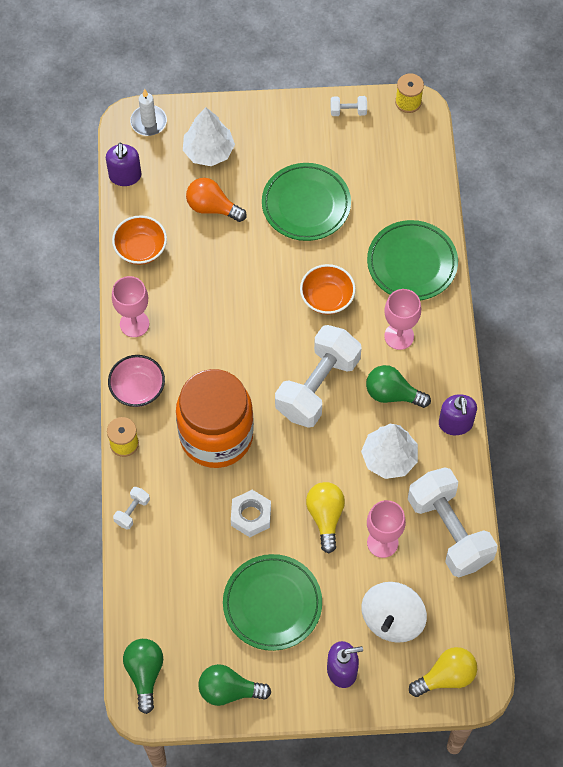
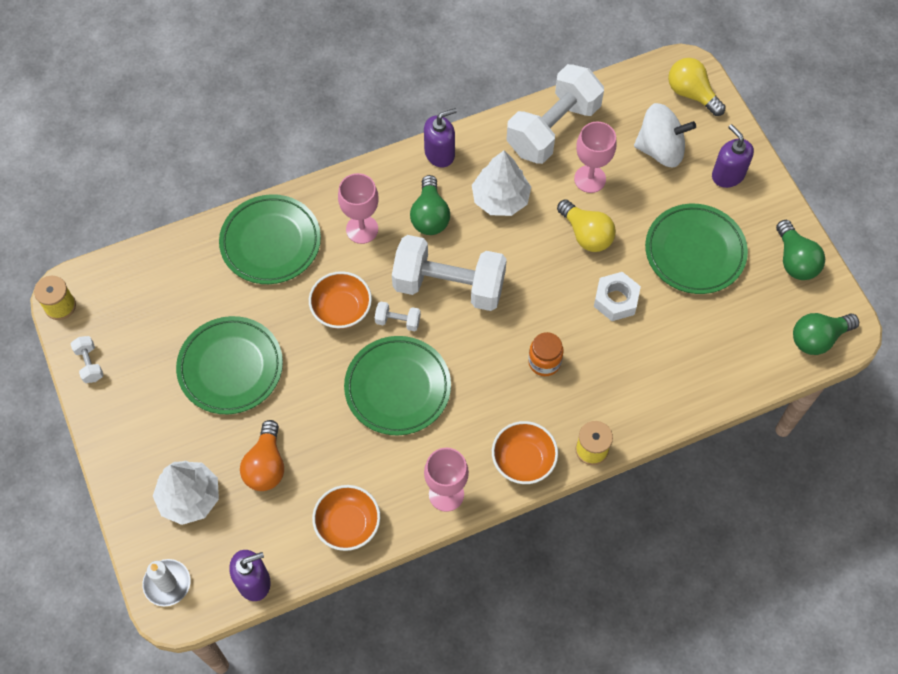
camera: 110 degrees left, 0 degrees up
(132, 511) = (662, 412): white dumbbell -> white dumbbell (398, 321)
(138, 389) = (523, 460): pink bowl -> orange bowl
(216, 436) = (544, 362): orange jar -> orange jar, size x0.40
(239, 318) = (397, 388): none -> green plate
(325, 517) = (586, 234): yellow light bulb -> yellow light bulb turned 105 degrees counterclockwise

